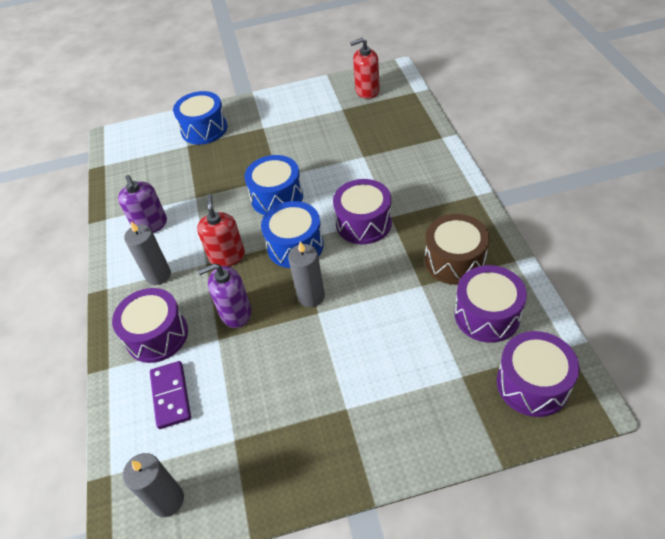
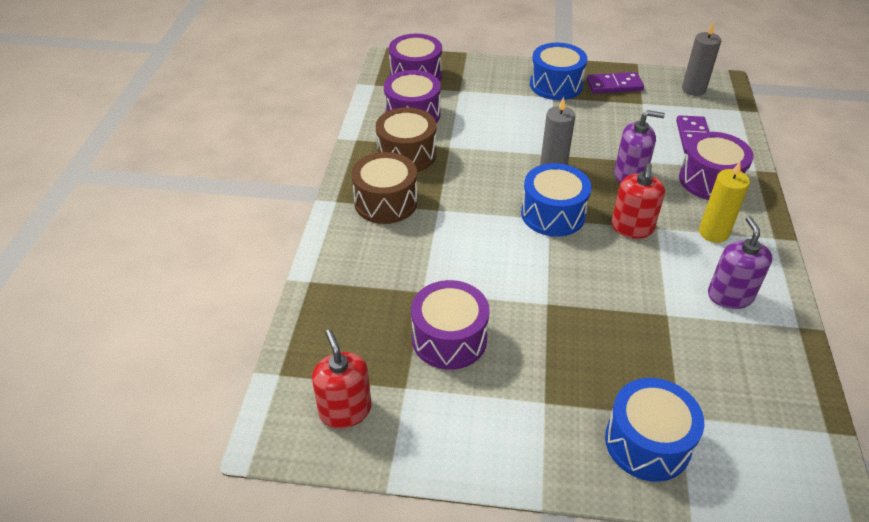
camera: 165 degrees left, 5 degrees down
(158, 275) = (713, 233): grey candle -> yellow candle
(275, 465) = (614, 85): none -> purple domino
(277, 197) = (557, 276): blue drum -> blue drum (556, 85)
(363, 223) = (470, 212): purple drum -> purple drum (449, 338)
(367, 91) = (345, 410): red soap dispenser -> red soap dispenser turned 120 degrees counterclockwise
(436, 208) = (386, 202): none -> brown drum

